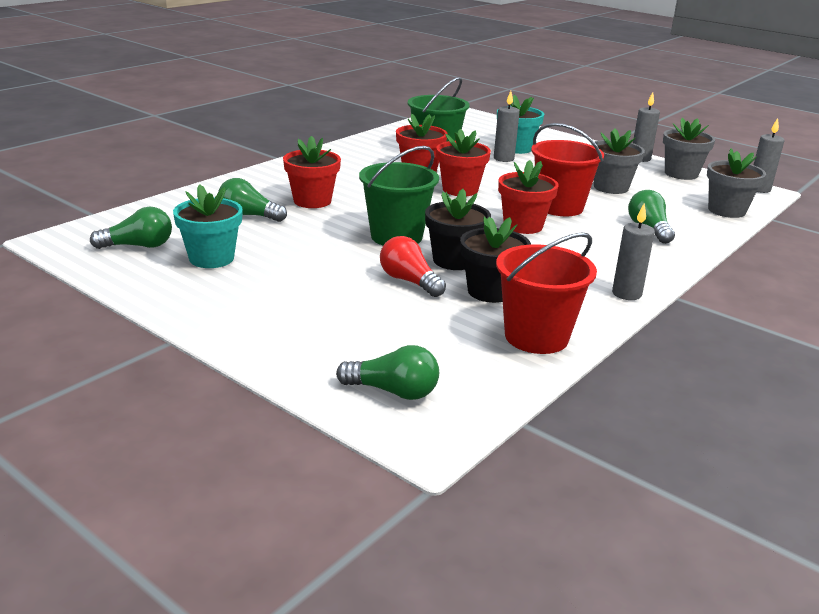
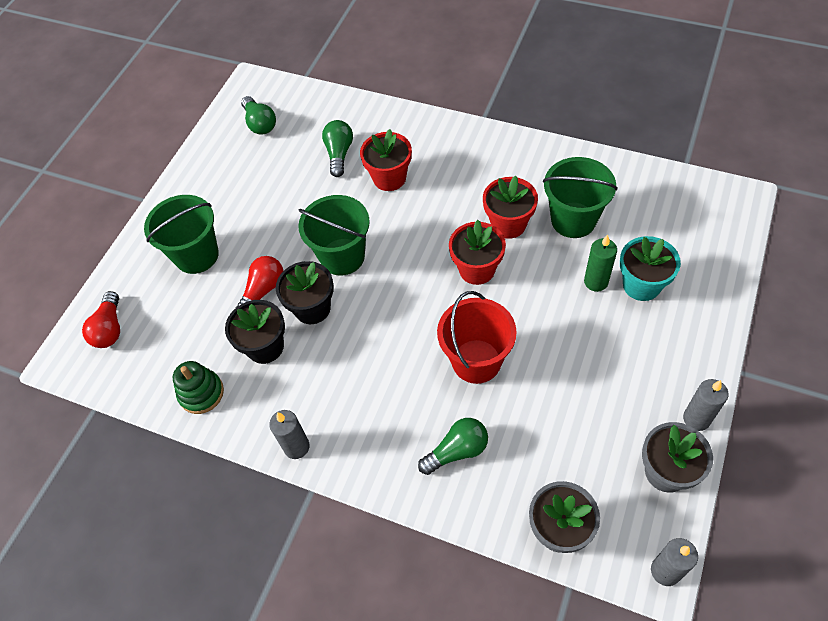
camera: 80 degrees right, 30 degrees up
(211, 258) = (256, 167): turquoise flower pot -> none
(318, 313) = (197, 255): none -> green bucket
(393, 391) = (110, 329): green light bulb -> red light bulb
(503, 159) = (596, 282): grey candle -> green candle
(523, 226) = (411, 340): red flower pot -> none
(536, 337) = (201, 393): red bucket -> green stacking toy
(611, 187) = (565, 399): grey flower pot -> none

